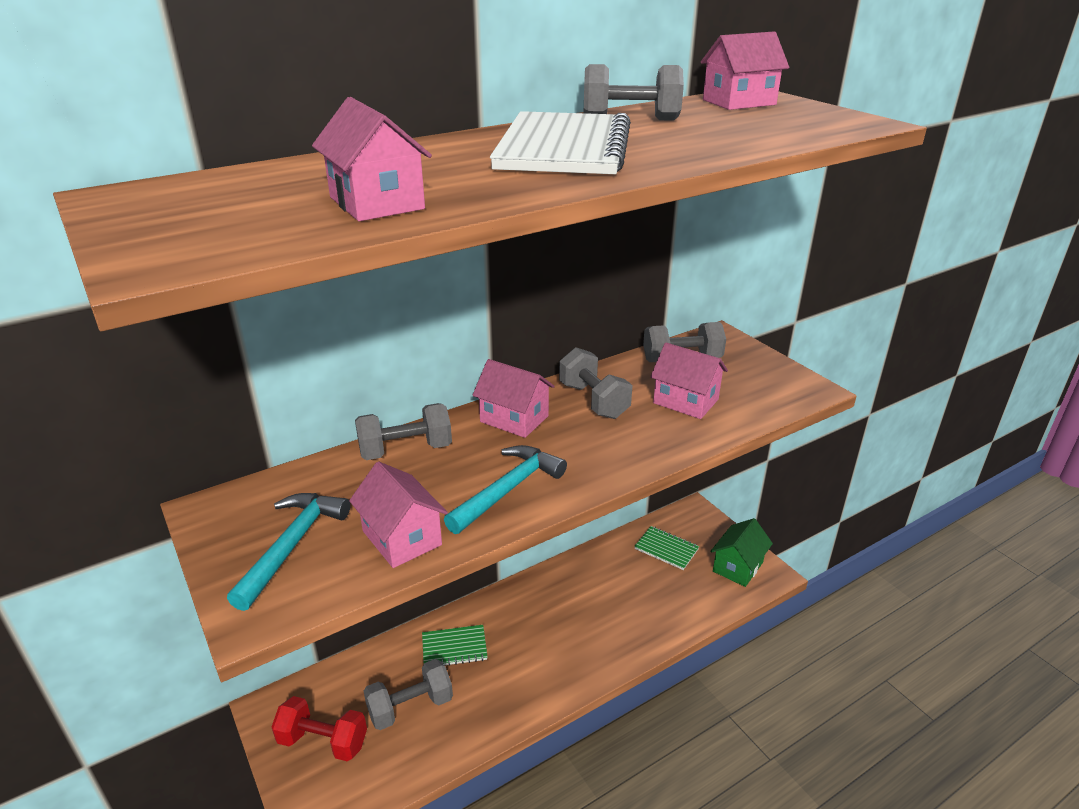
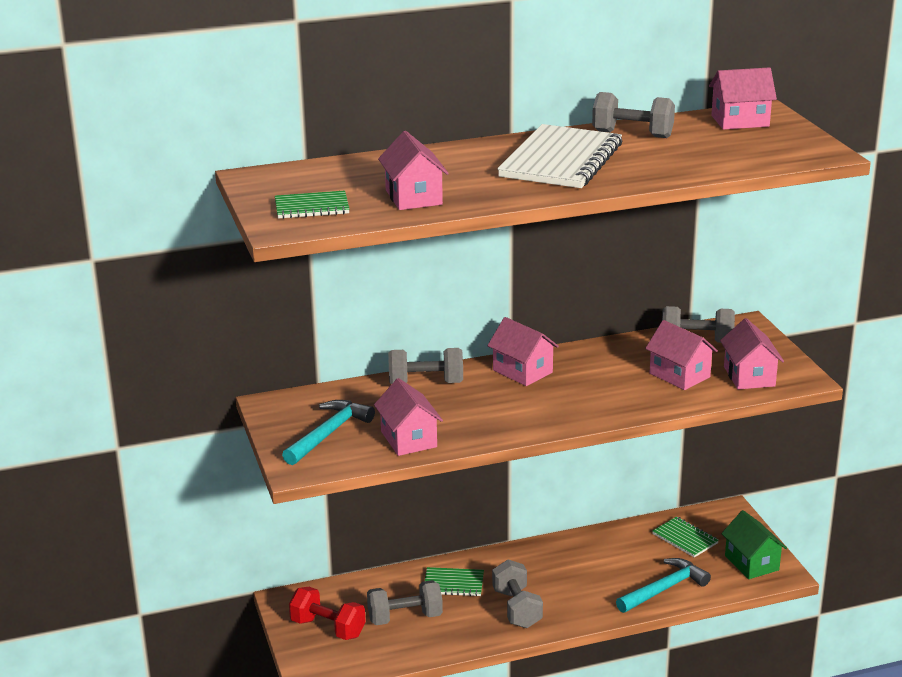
camera: 15 degrees right, 5 degrees down
(210, 229) = (312, 207): none -> green notebook
(508, 490) = (498, 420): turquoise hammer -> turquoise hammer (664, 589)
(593, 401) = (597, 365): grey dumbbell -> grey dumbbell (517, 608)
(737, 567) = (751, 563): green house -> green house turned 75 degrees counterclockwise
(757, 393) = (749, 376): none -> pink house

